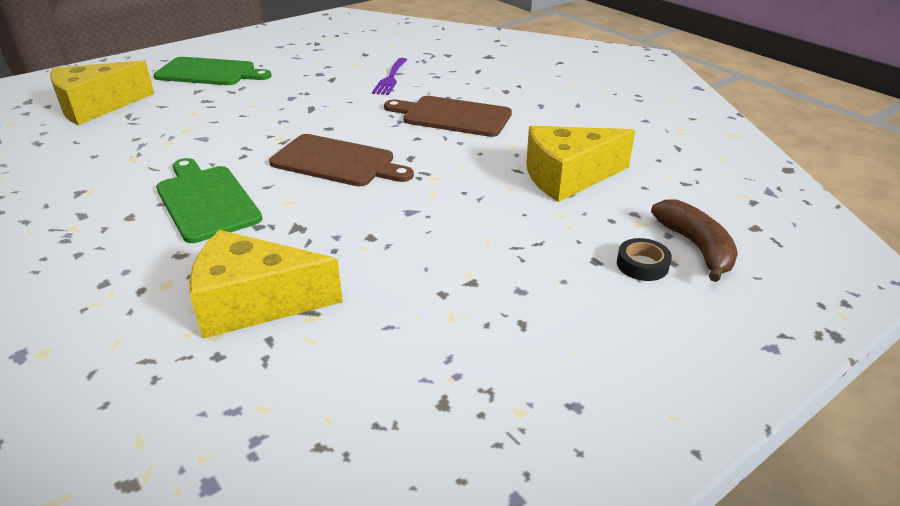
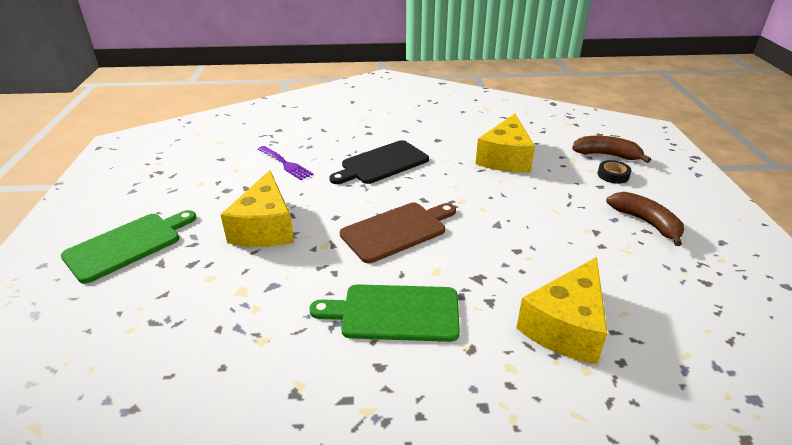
camera: 55 degrees left, 0 degrees up
(96, 107) = (97, 342): yellow cheese -> yellow cheese (265, 228)
(452, 116) = (382, 163): brown cutting board -> black cutting board
(543, 319) = (645, 222): none -> brown banana

